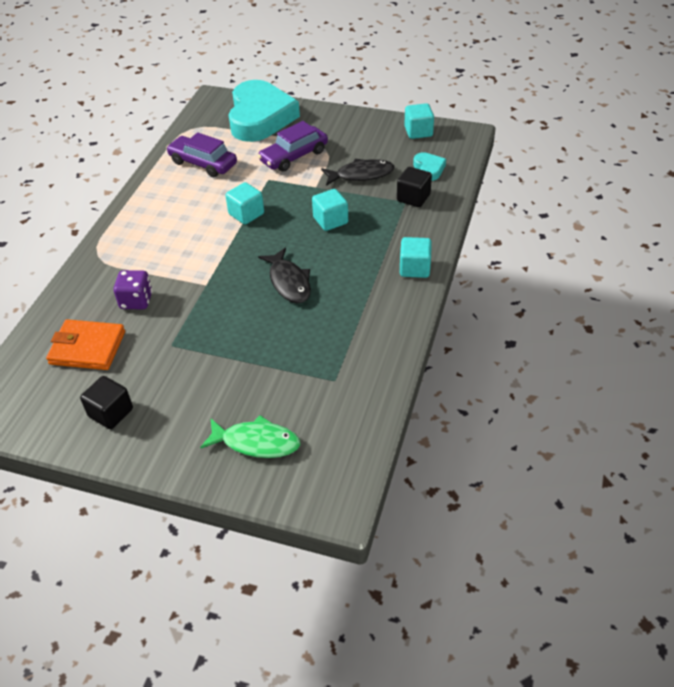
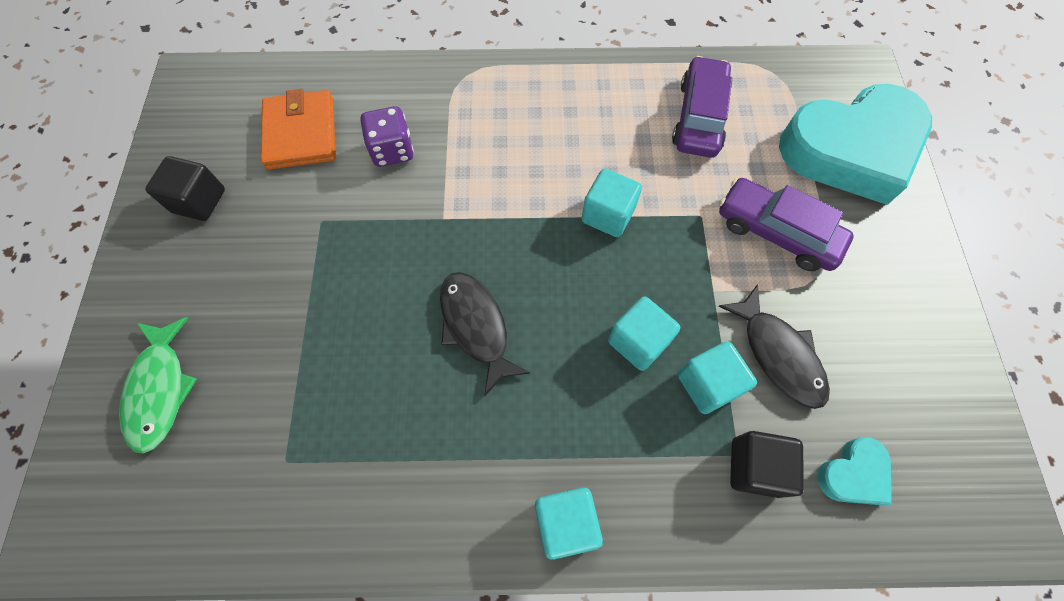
camera: 70 degrees right, 20 degrees up
(289, 282) = (476, 326): black fish -> black fish turned 105 degrees clockwise
(418, 132) = (959, 421): turquoise cube -> turquoise cube (707, 384)

